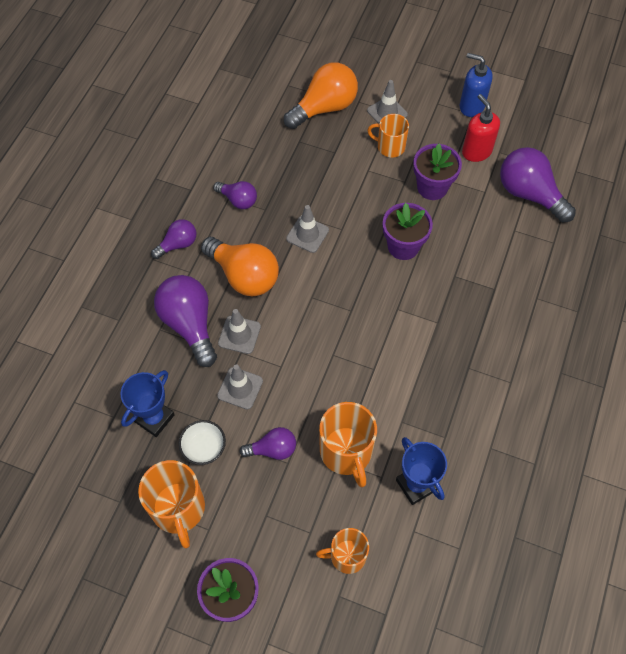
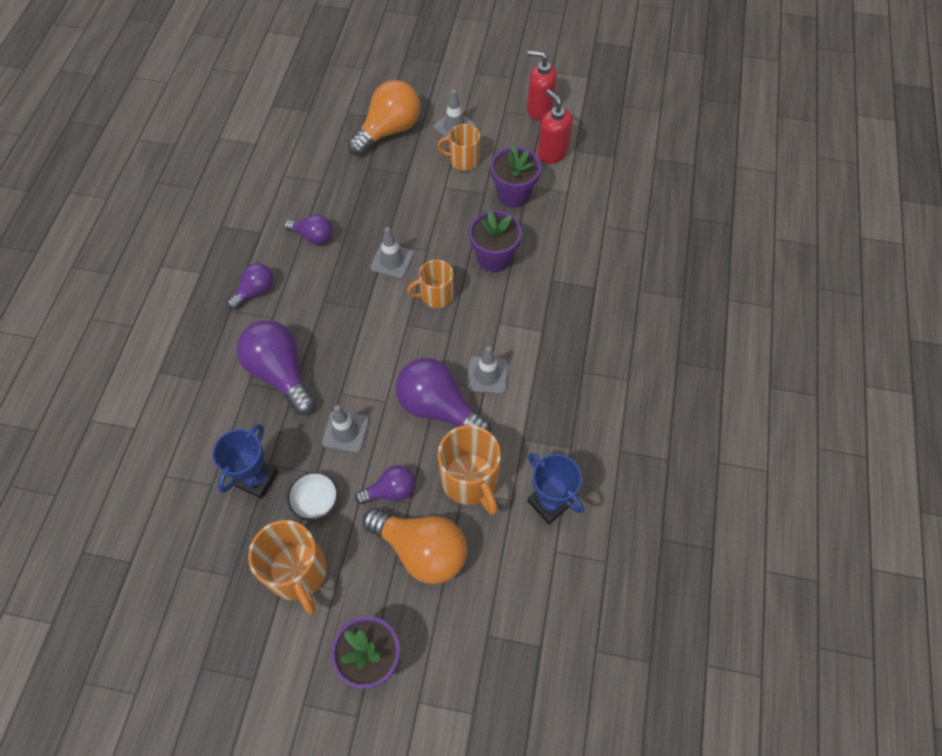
camera: 10 degrees left, 0 degrees up
(239, 335) = (336, 375): grey traffic cone -> grey traffic cone (487, 375)
(244, 276) = (331, 313): orange light bulb -> orange light bulb (421, 550)
(347, 556) = (489, 591): orange mug -> orange mug (436, 295)
(471, 106) = (539, 109): blue soap dispenser -> red soap dispenser
(529, 194) = (613, 188): purple light bulb -> purple light bulb (438, 408)

